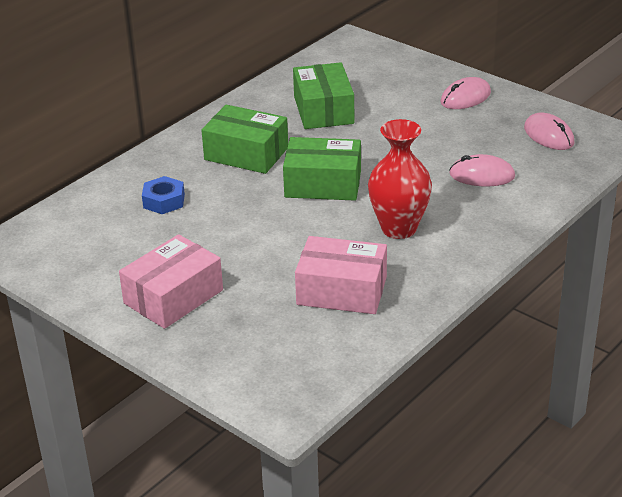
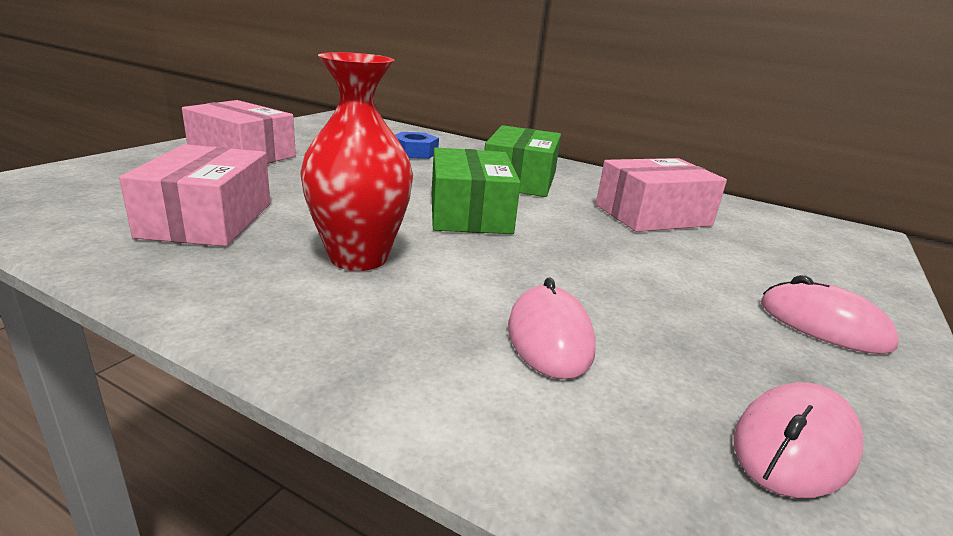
camera: 75 degrees right, 10 degrees down
(323, 110) = (652, 215): green box -> pink box

